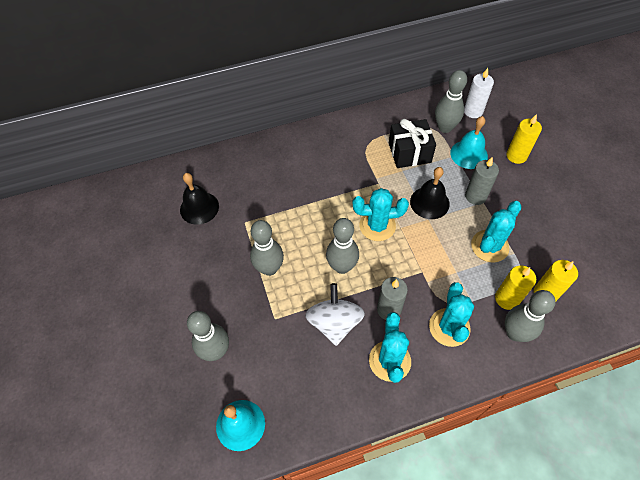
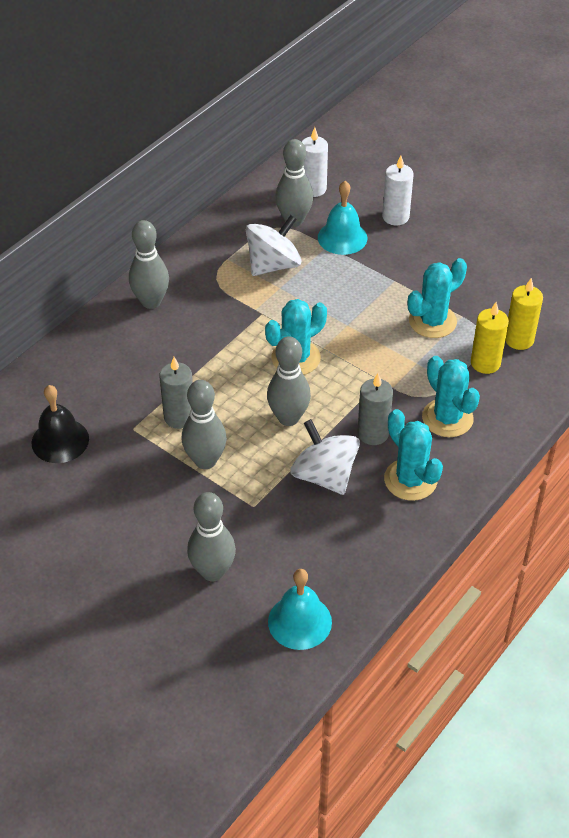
camera: 35 degrees left, 10 degrees down
(409, 153) = (273, 265): black gift -> white spinning top
(429, 202) = (336, 307): black bell -> none
(475, 196) = (381, 278): grey candle -> grey candle (179, 417)
(489, 246) = (432, 321): turquoise cactus -> turquoise cactus turned 45 degrees clockwise
(515, 333) = (515, 390): grey bowling pin -> grey bowling pin (151, 302)
(516, 156) = (395, 217): yellow candle -> white candle

